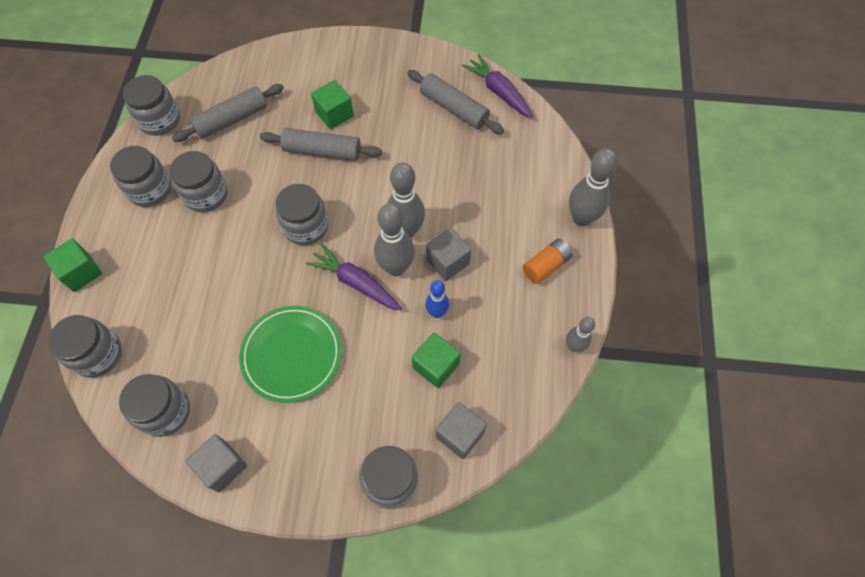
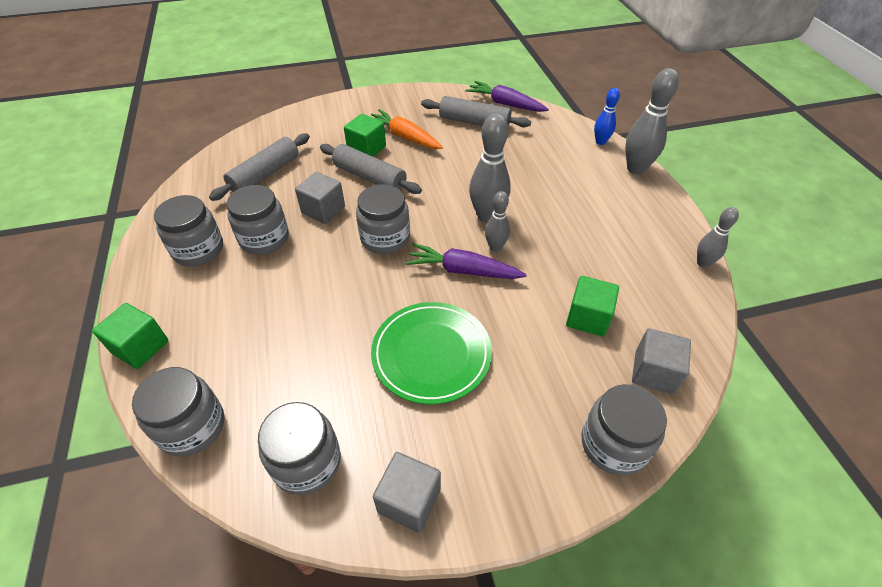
camera: 20 degrees left, 15 degrees down
(160, 120) = (187, 191): grey jar -> none
(322, 151) = (370, 177): grey rolling pin -> grey rolling pin turned 45 degrees clockwise
(376, 109) = (404, 137): none -> orange carrot
(396, 267) = (495, 247): grey bowling pin -> grey bowling pin, size x0.59
(437, 312) = (558, 272): blue bowling pin -> blue bowling pin (600, 142)
(447, 261) = (541, 230): grey cube -> grey cube (323, 210)
(546, 266) = (631, 210): orange battery -> none

